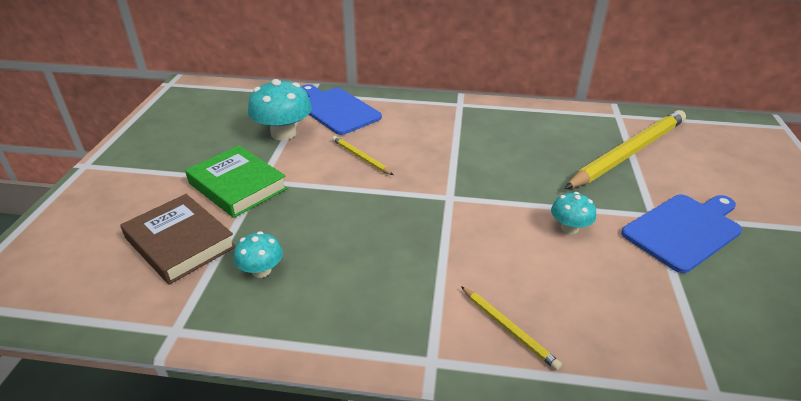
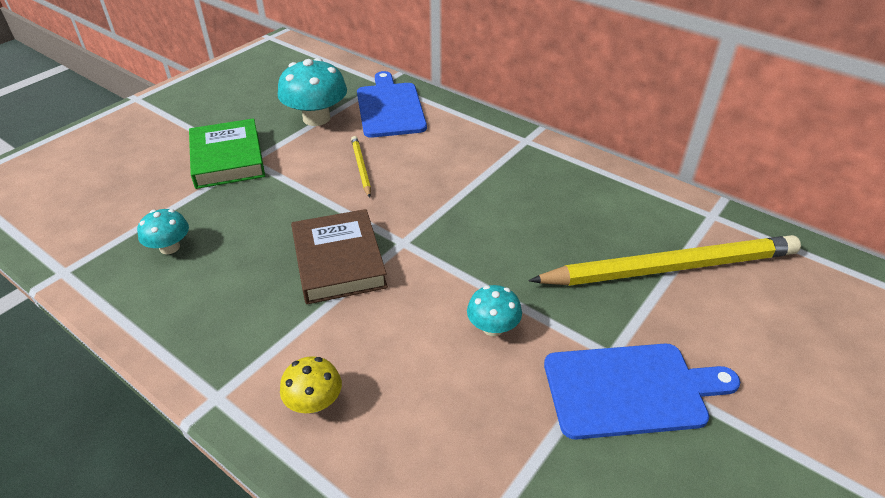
camera: 30 degrees right, 5 degrees up
(180, 243) = (136, 196): brown book -> brown book (338, 261)
(508, 328) = (314, 402): yellow pencil -> yellow mushroom

